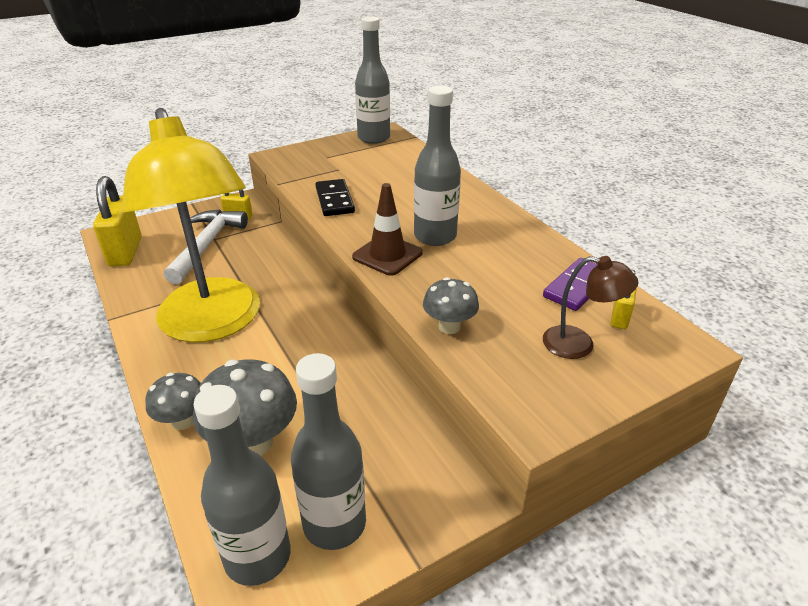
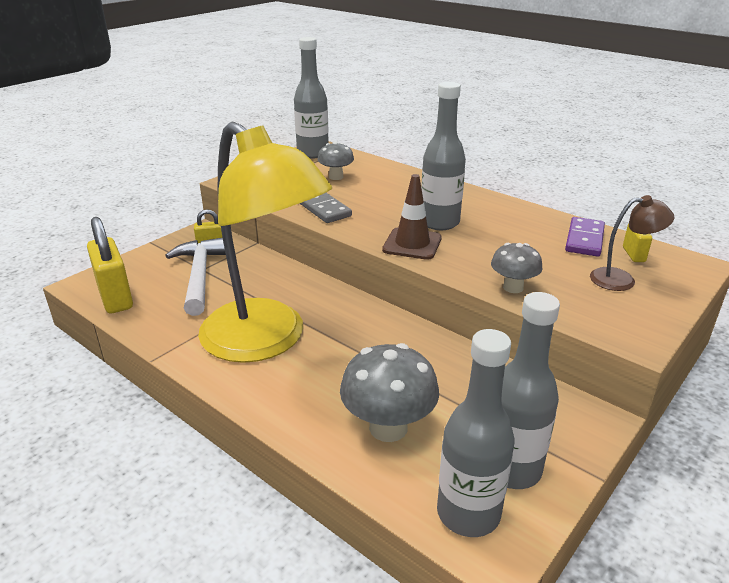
camera: 20 degrees left, 5 degrees down
(183, 421) = (306, 428): grey mushroom -> grey mushroom (336, 177)
(334, 200) = (323, 209): black domino -> grey domino

